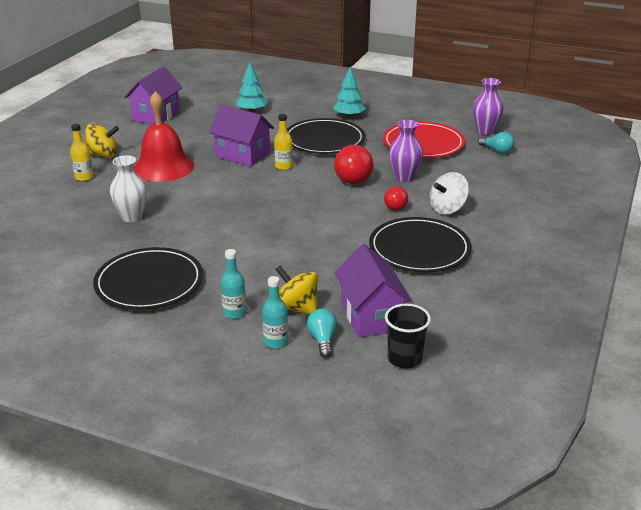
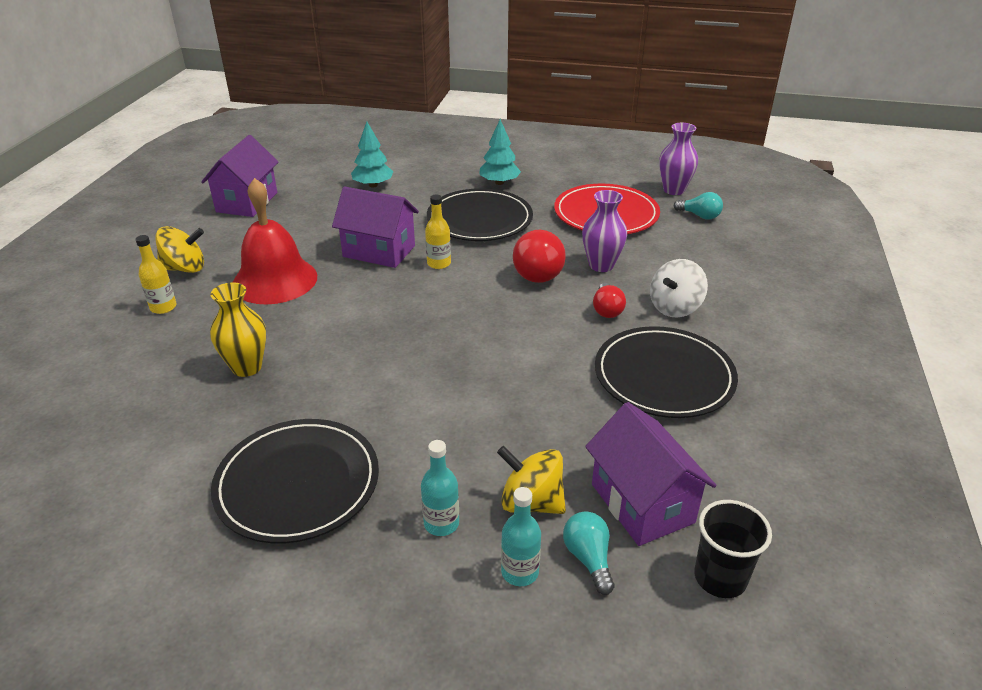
camera: 10 degrees left, 5 degrees up
(132, 217) = (247, 367): white vase -> yellow vase

